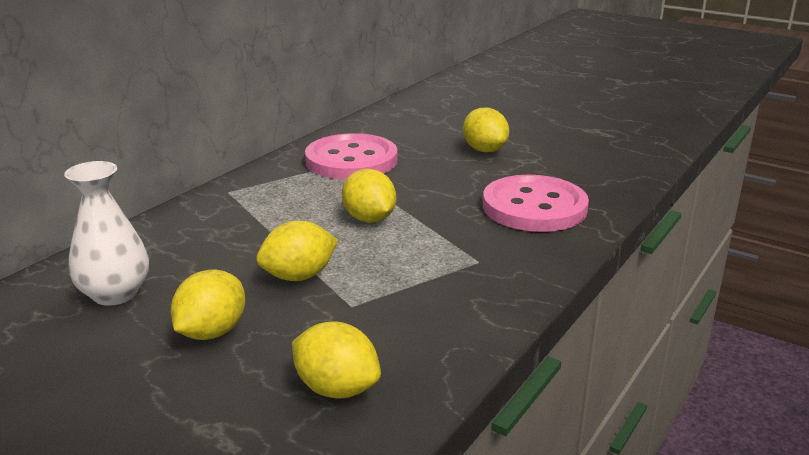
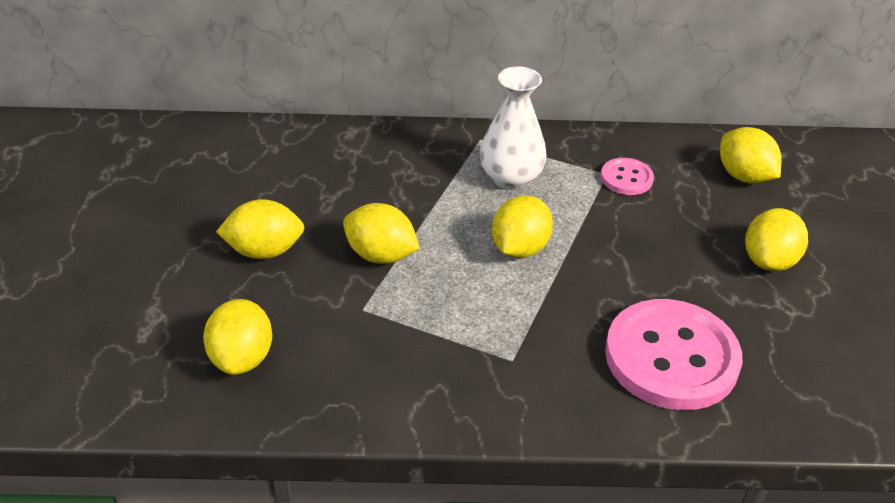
camera: 55 degrees right, 15 degrees up
(115, 294) = (274, 174): white vase -> white vase (510, 178)
(351, 160) = (626, 178): pink button -> pink button, size x0.48
(402, 129) = (744, 176): none -> yellow lemon

